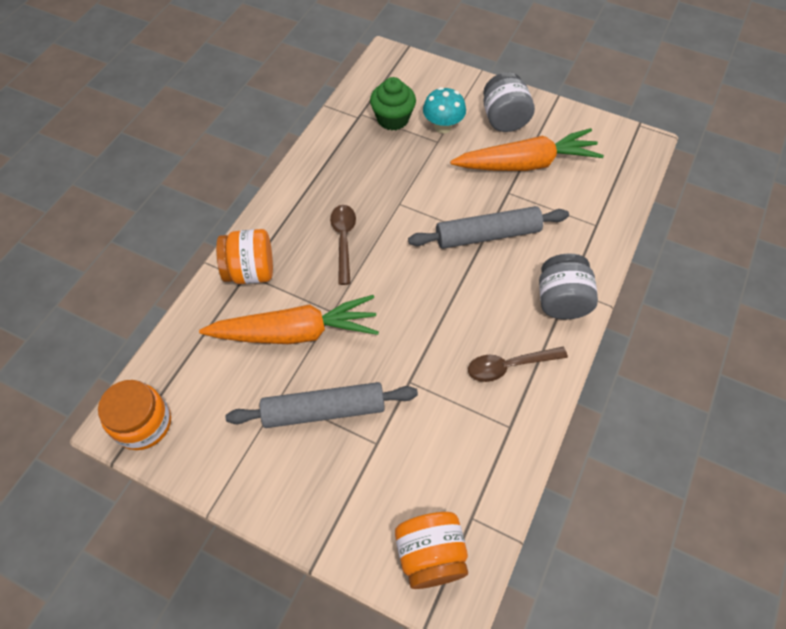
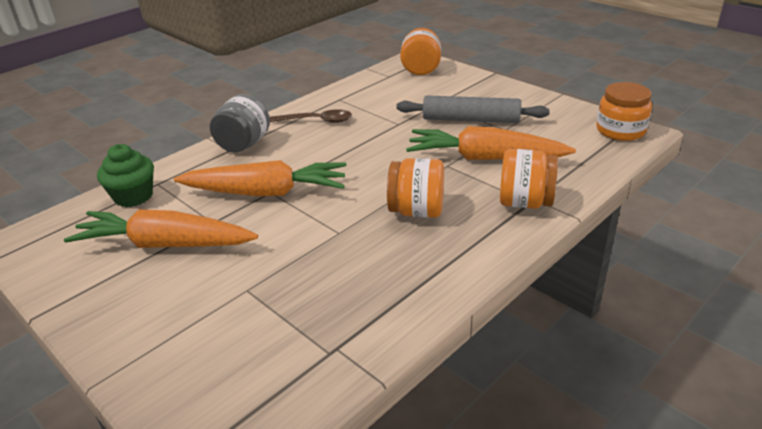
camera: 160 degrees left, 25 degrees down
(343, 240) = (417, 211): brown spoon -> orange jar
(393, 119) = (286, 333): green cupcake -> green cupcake (133, 196)
(442, 126) = (225, 307): turquoise mushroom -> none
(487, 235) = (266, 192): grey rolling pin -> orange carrot
(504, 119) = (137, 300): grey jar -> none

